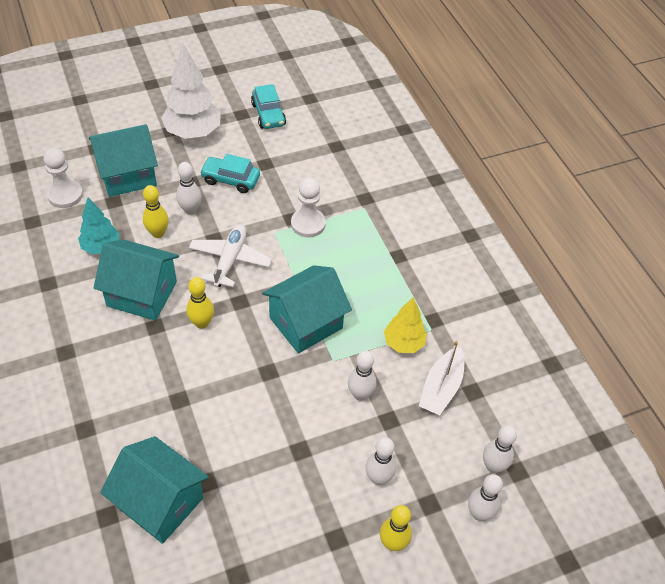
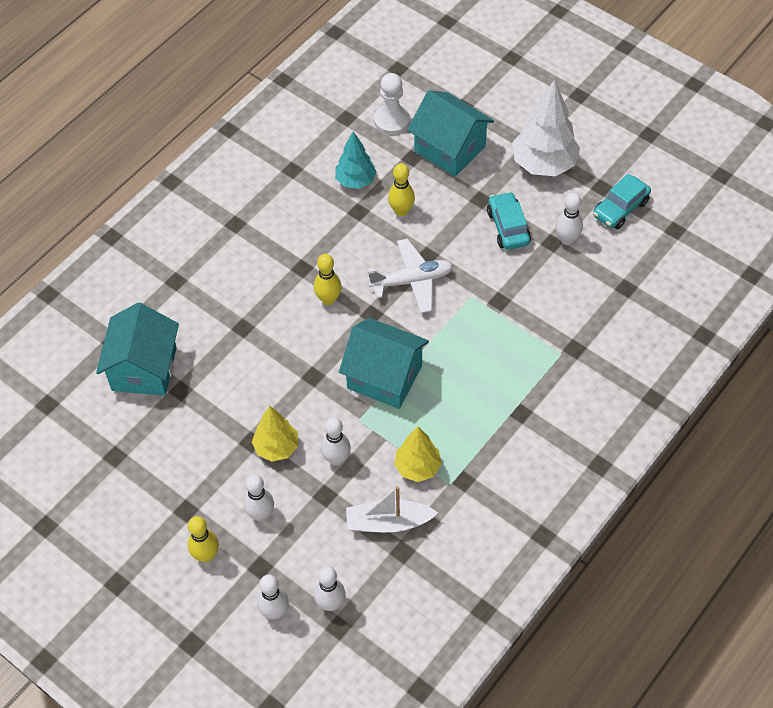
camera: 65 degrees right, 5 degrees up
(142, 294) = (328, 239): turquoise house -> none
(190, 210) = (446, 218): white bowling pin -> white bowling pin (567, 239)
(308, 224) = (502, 318): white pawn -> none
(320, 433) = (276, 447): none -> yellow tree

